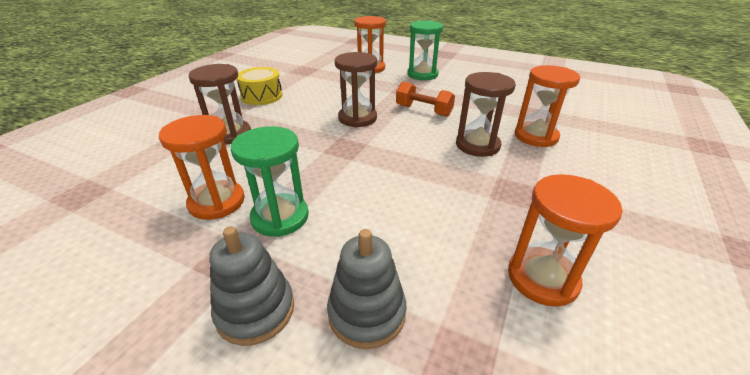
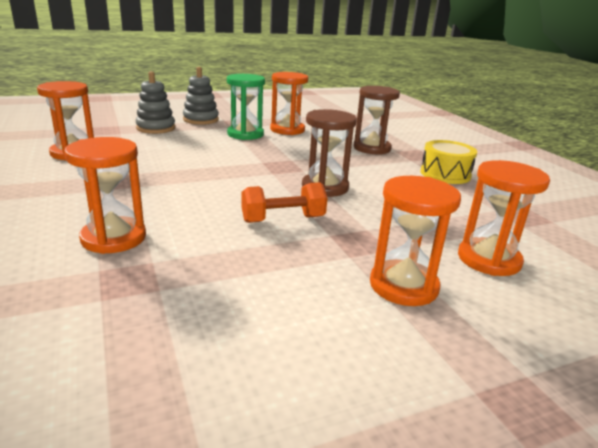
camera: 130 degrees right, 10 degrees down
(422, 74) = (403, 286): green hourglass -> orange hourglass
(477, 145) = (175, 204): brown hourglass -> none

